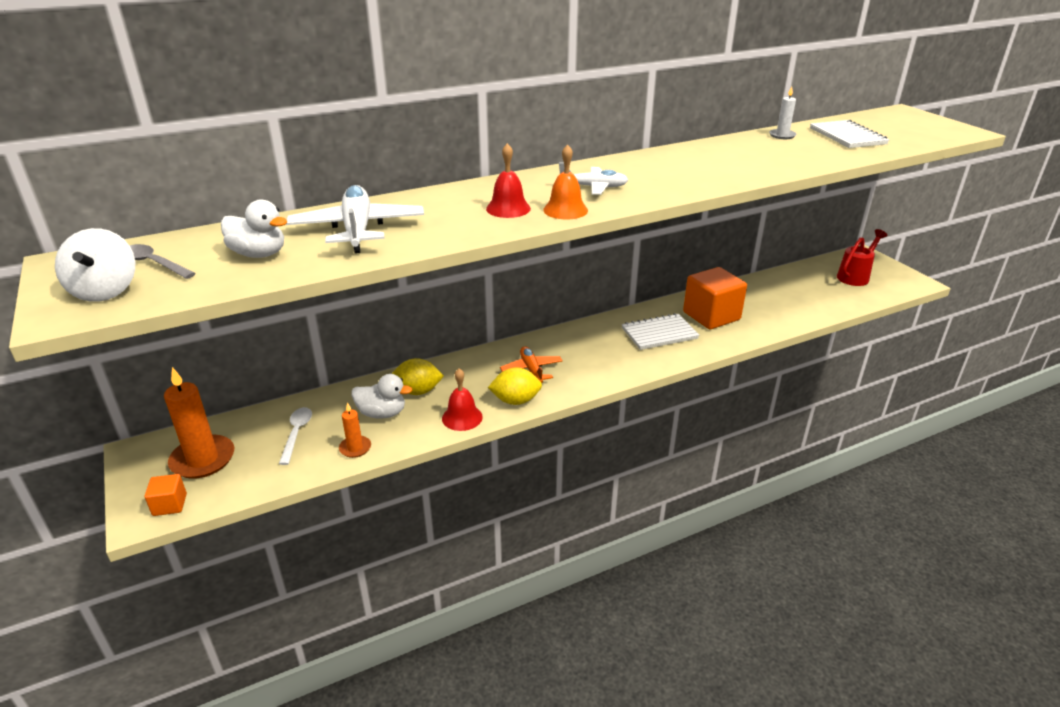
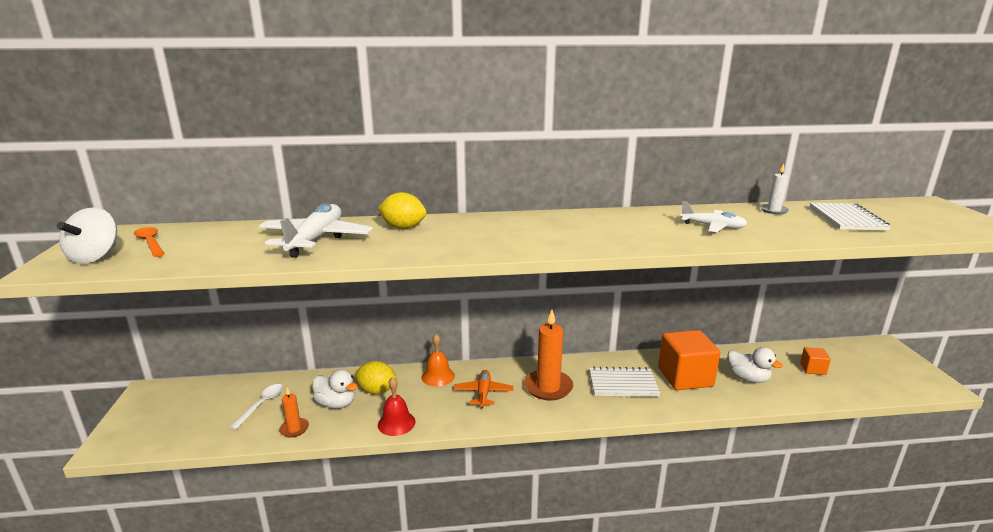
camera: 20 degrees right, 10 degrees down
(154, 263) = (150, 243): grey spoon -> orange spoon
(170, 505) = (132, 441): orange cube -> orange cube (812, 369)
(203, 459) = (182, 410): orange candle -> orange candle (548, 387)
(259, 254) = (225, 247): white duck -> white duck (748, 378)
(508, 208) = (452, 240): red bell -> none
(515, 401) = (451, 418): yellow lemon -> yellow lemon (403, 227)
(565, 210) = (500, 248): orange bell -> orange bell (438, 376)
(593, 187) = (544, 232): white plane -> white plane (712, 227)
(855, 276) = (866, 366): red watering can -> none

